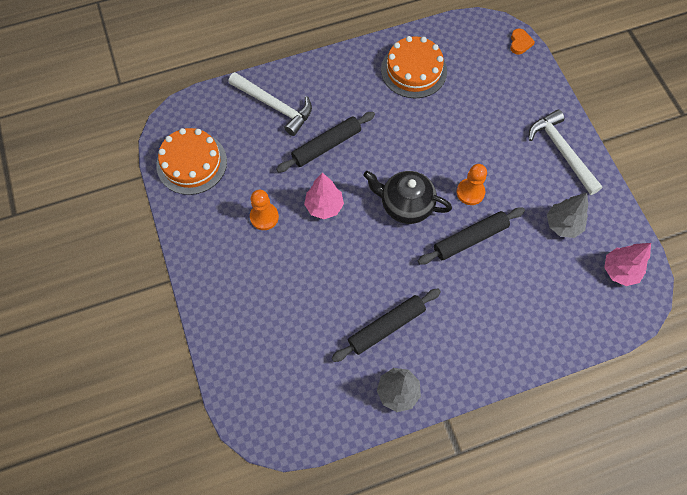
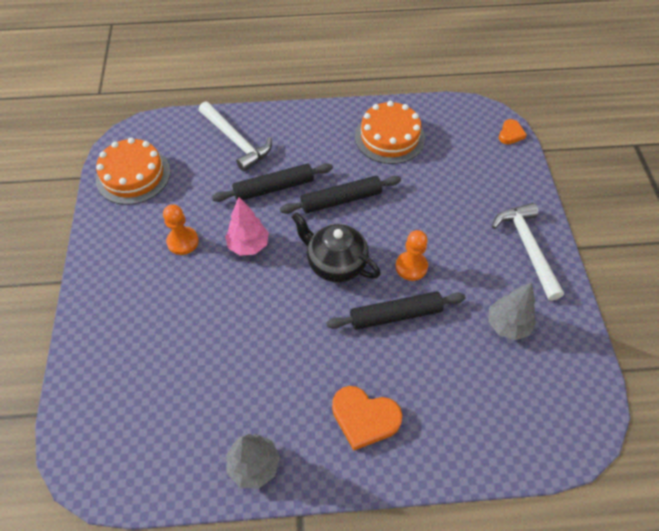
camera: 15 degrees right, 10 degrees down
(386, 327) = (268, 387): black rolling pin -> black rolling pin (341, 200)
(472, 332) = (364, 418): none -> orange heart
(619, 271) = (563, 393): pink tree -> none

